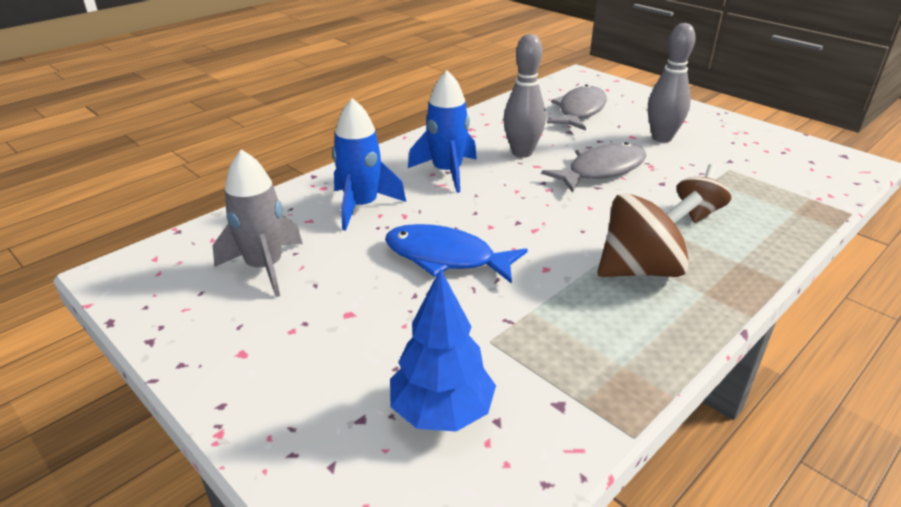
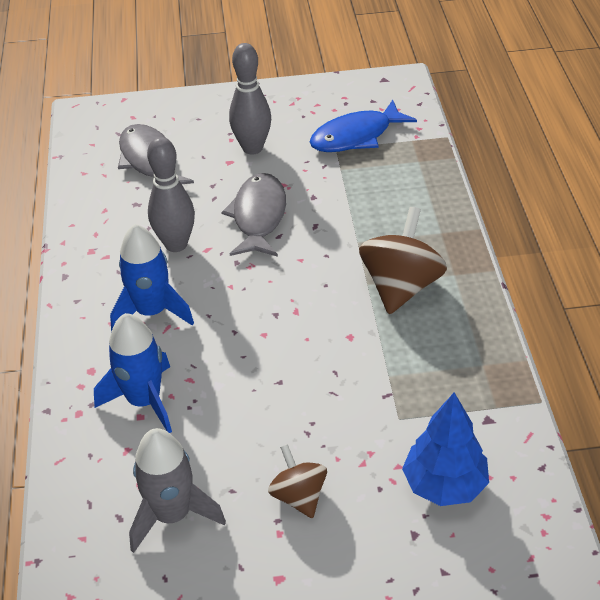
camera: 50 degrees left, 10 degrees up
(446, 257) = (279, 386): blue fish -> blue fish (356, 136)
(698, 212) = (369, 207): brown spinning top -> brown spinning top (299, 496)

